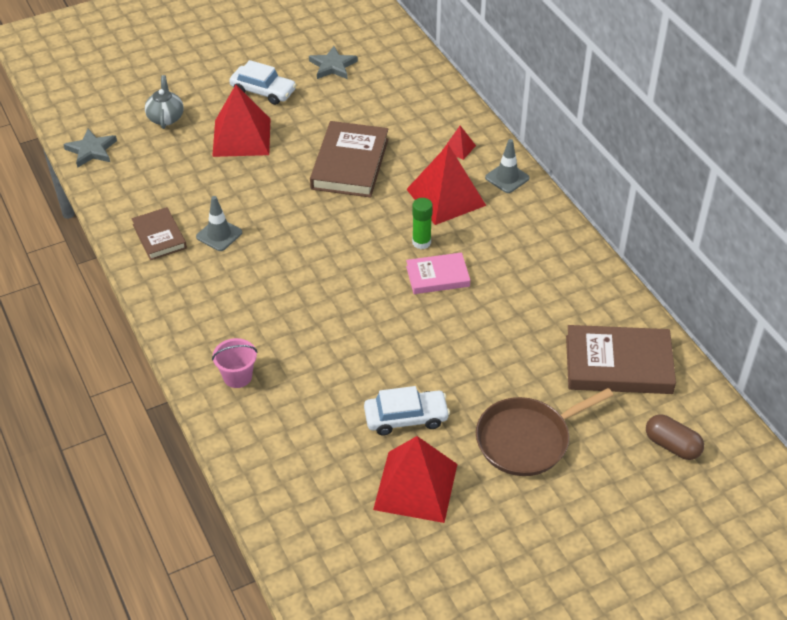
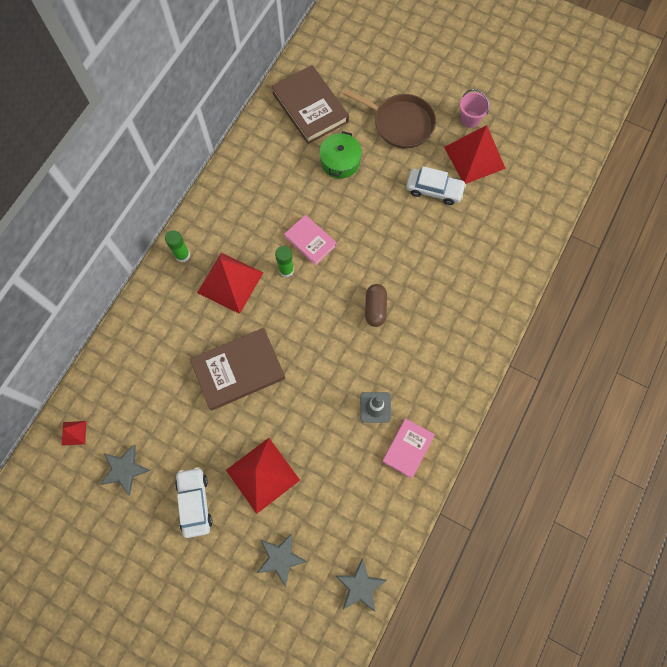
camera: 125 degrees left, 25 degrees up
(159, 236) = (407, 448): brown book -> pink book
(166, 118) = (280, 558): grey teapot -> grey star
(237, 376) = (480, 300): pink bucket -> pink bucket (470, 119)
(406, 418) = (434, 190): white car -> white car turned 150 degrees clockwise
(458, 148) = (170, 306): red pyramid -> red pyramid (74, 433)
(507, 178) = (182, 255): grey traffic cone -> green glue stick
(518, 352) = (340, 162): none -> green pot
(672, 445) = (350, 57): brown capsule -> brown capsule (375, 308)

